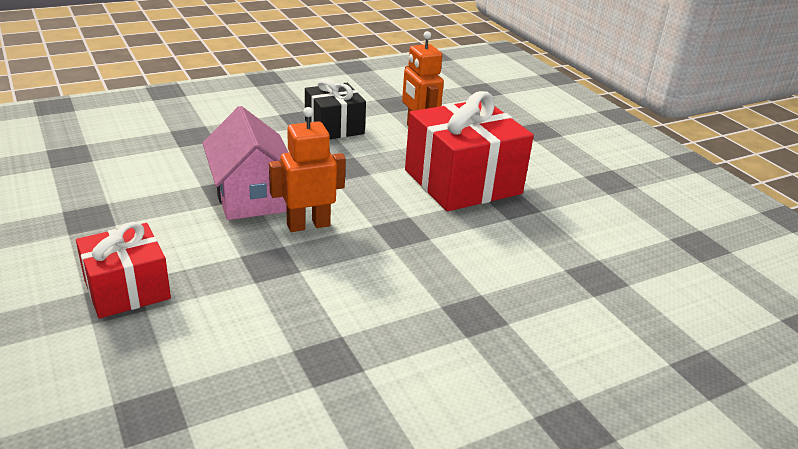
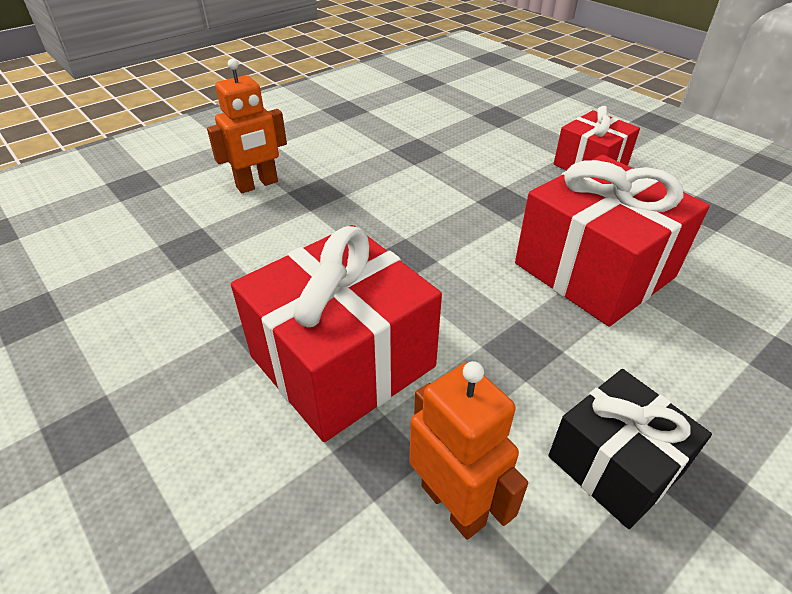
camera: 170 degrees right, 10 degrees up
(251, 195) = (594, 270): pink house -> red gift
(308, 225) = (503, 246): orange robot -> orange robot (257, 185)

